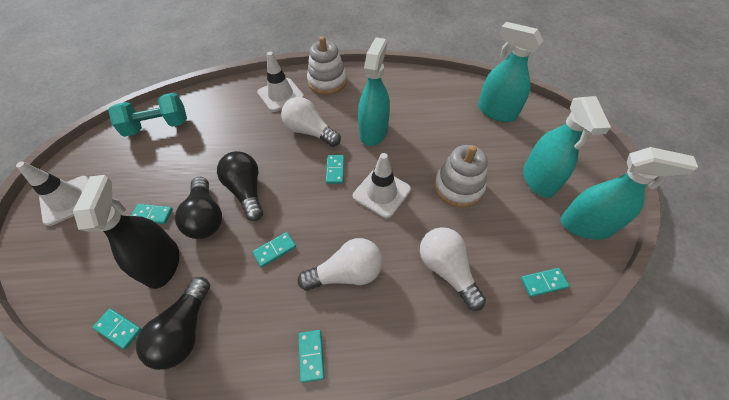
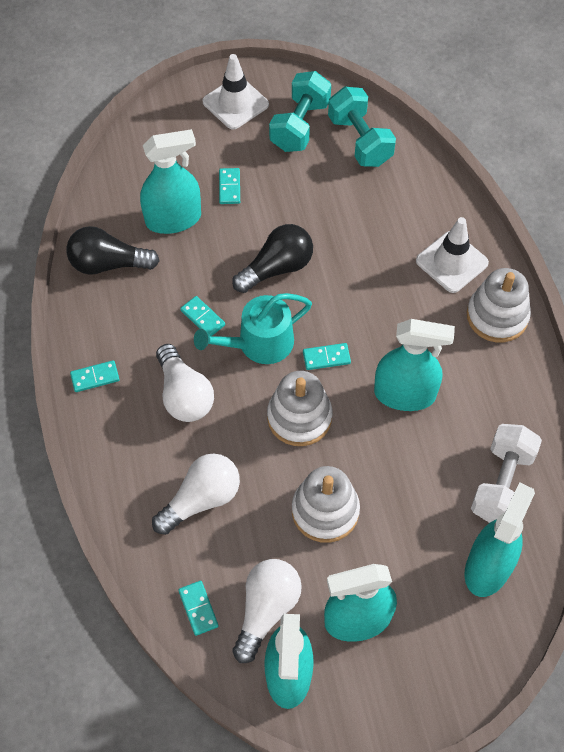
camera: 80 degrees right, 5 degrees up
(119, 329) = (104, 210): turquoise domino -> none
(121, 159) = (300, 125): none -> turquoise dumbbell
(162, 263) = (173, 219): black spray bottle -> turquoise spray bottle
(206, 217) = (234, 239): black light bulb -> none
(310, 131) = (388, 314): white light bulb -> white light bulb (266, 610)
(311, 211) = (259, 343): none -> turquoise watering can
(381, 193) = (299, 417): white traffic cone -> white stacking toy
(442, 97) = (501, 484): none -> white dumbbell

